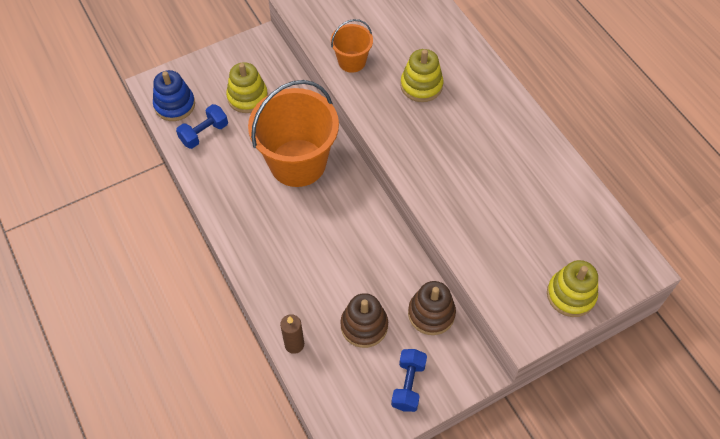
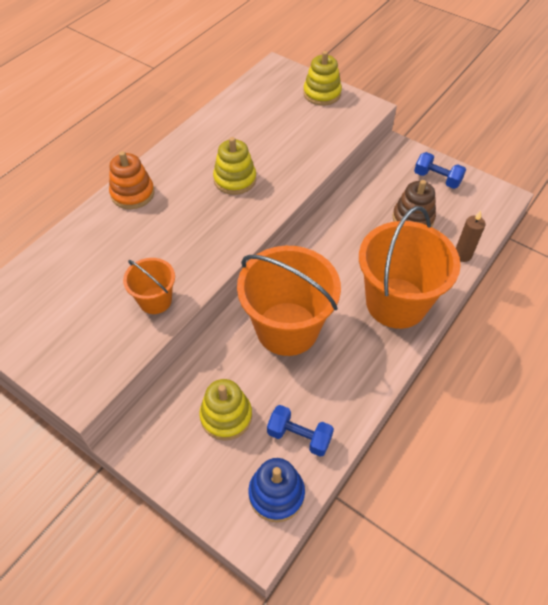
camera: 115 degrees left, 5 degrees down
(275, 255) = (396, 303): none -> orange bucket
(408, 385) = (437, 179): blue dumbbell -> blue dumbbell turned 45 degrees clockwise
(421, 85) = (163, 233): yellow stacking toy -> yellow stacking toy (235, 179)
(431, 313) = (373, 184): brown stacking toy -> none
(481, 78) = (132, 194): none -> orange stacking toy

